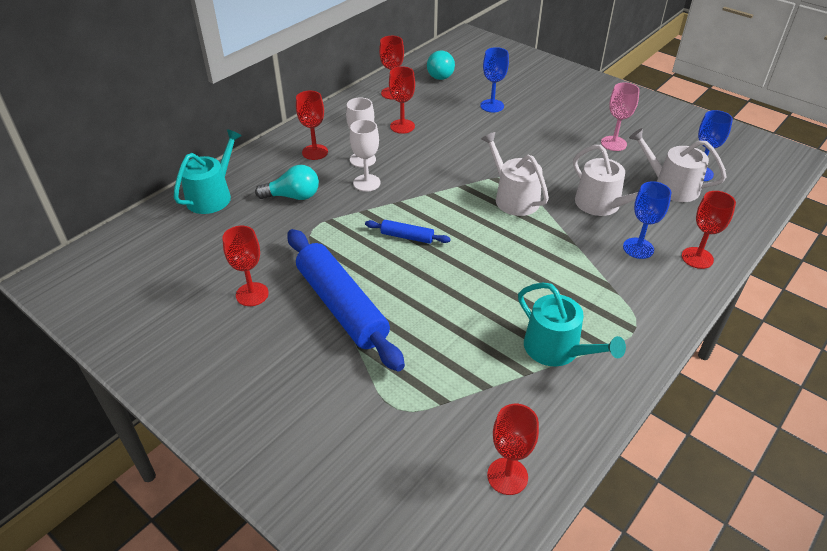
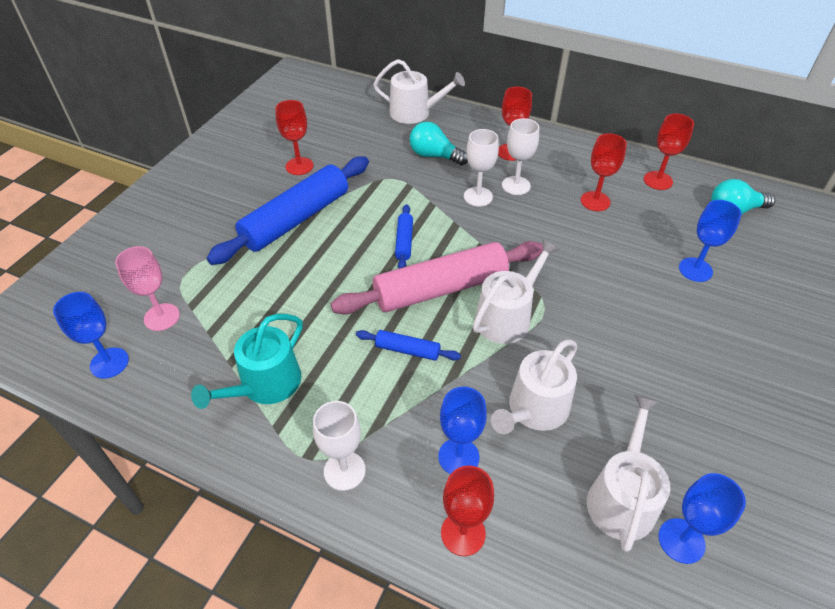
camera: 75 degrees right, 5 degrees up
(212, 196) = (415, 113): turquoise watering can -> white watering can
(293, 196) = (434, 156): turquoise light bulb -> turquoise light bulb turned 135 degrees clockwise
(473, 226) = (440, 289): none -> pink rolling pin
(507, 476) = (109, 363): red goblet -> blue goblet
(535, 256) = (407, 350): none -> blue rolling pin
(613, 143) = (692, 415): pink goblet -> pink goblet (162, 317)
(647, 309) = (344, 470): none -> white goblet

